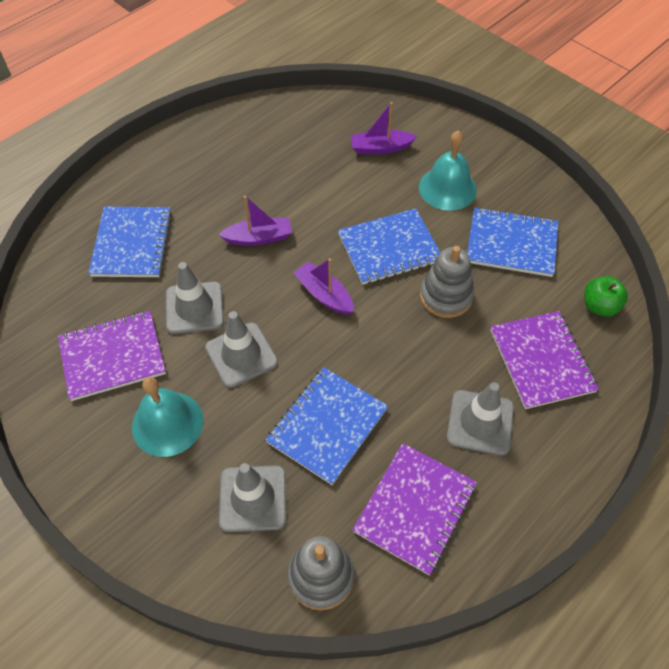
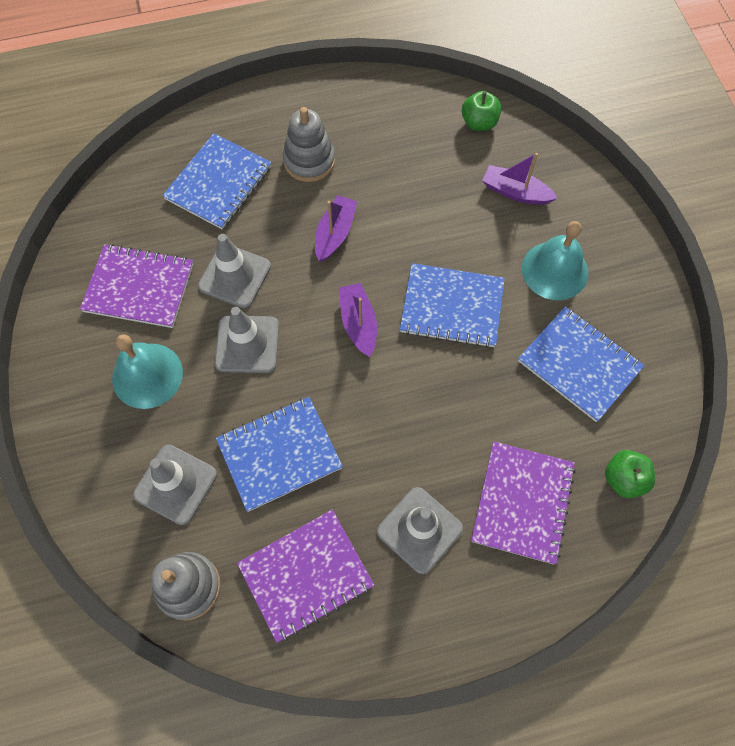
camera: 30 degrees right, 10 degrees up
(259, 238) = (335, 233): purple boat -> purple boat turned 90 degrees counterclockwise
(319, 113) = (479, 123): none -> green apple
(446, 296) = (473, 386): grey stacking toy -> grey stacking toy (309, 161)

